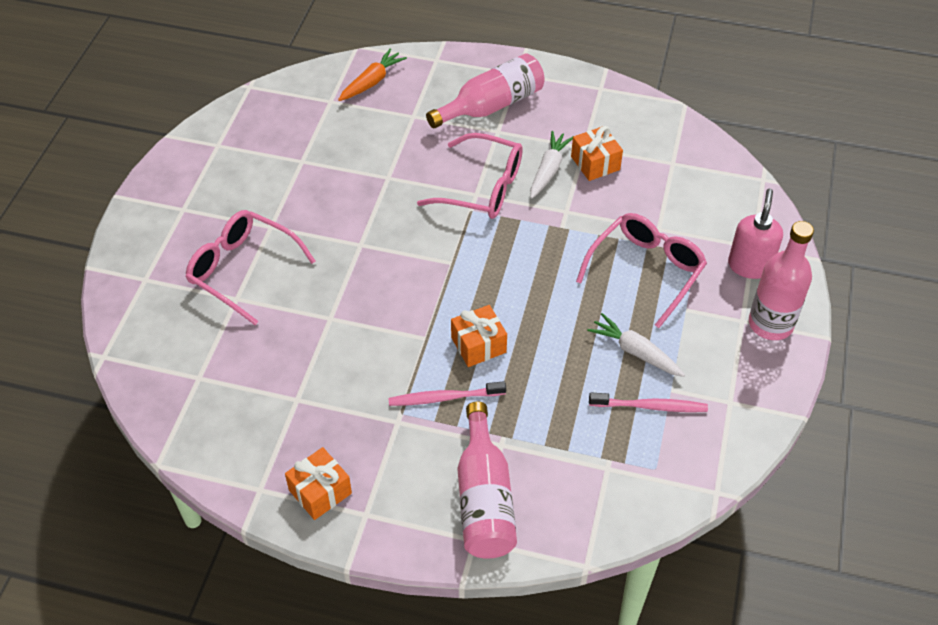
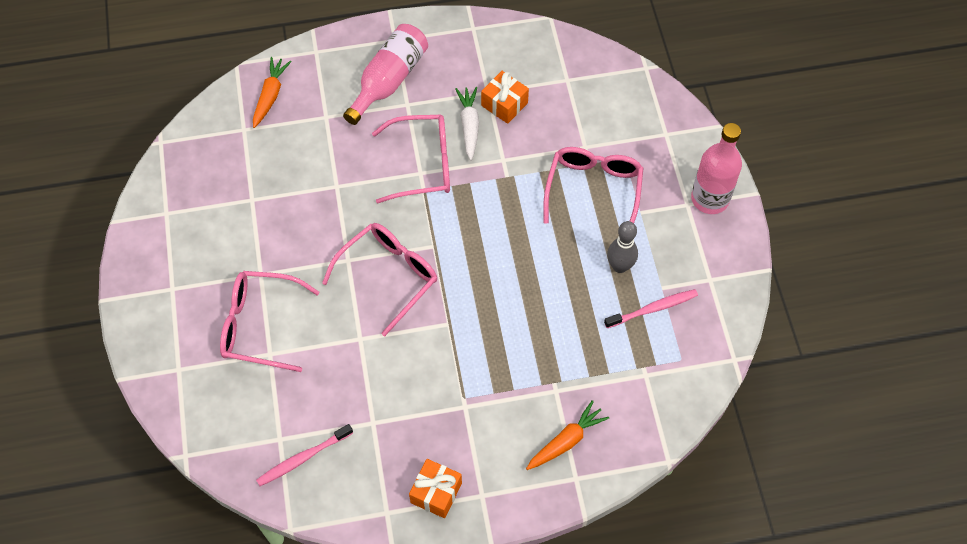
camera: 25 degrees left, 10 degrees up
(391, 273) = (389, 276): none -> pink glasses
(443, 398) = (490, 370): pink toothbrush -> pink toothbrush (302, 458)
(478, 345) = (494, 312): orange gift -> none
(484, 498) = (566, 441): pink bottle -> orange carrot
(636, 352) = (620, 266): white carrot -> grey bowling pin
(749, 265) = (671, 152): pink soap dispenser -> none

